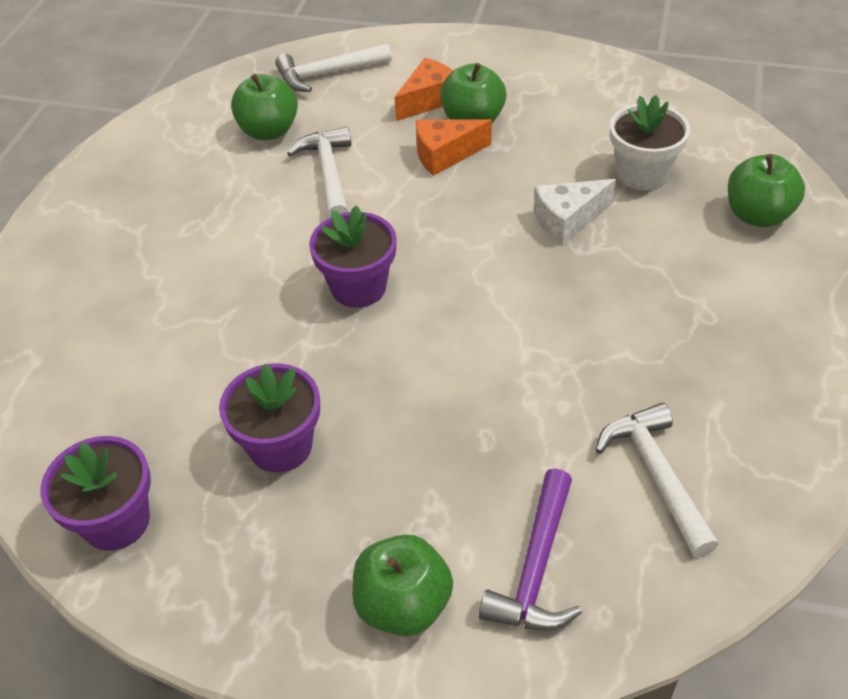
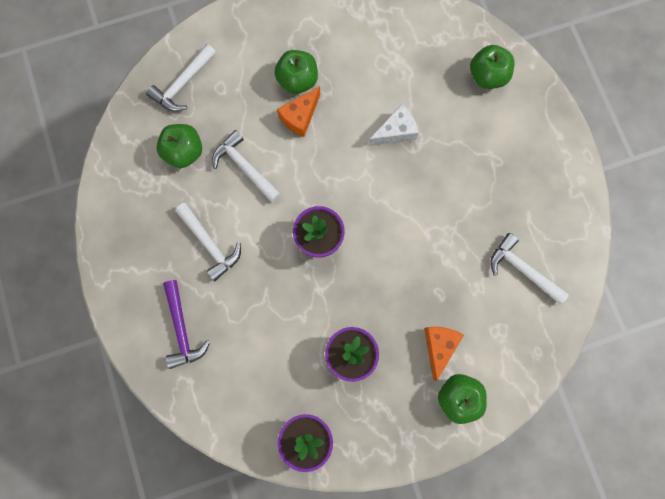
camera: 35 degrees left, 30 degrees up
(210, 228) = (210, 244): none -> white hammer
(429, 100) = (260, 75): orange cheese -> orange cheese (439, 346)
(536, 567) = (499, 346): purple hammer -> purple hammer (182, 329)
(567, 220) = (395, 132): white cheese -> white cheese turned 150 degrees counterclockwise
(642, 174) = (414, 75): white flower pot -> none

